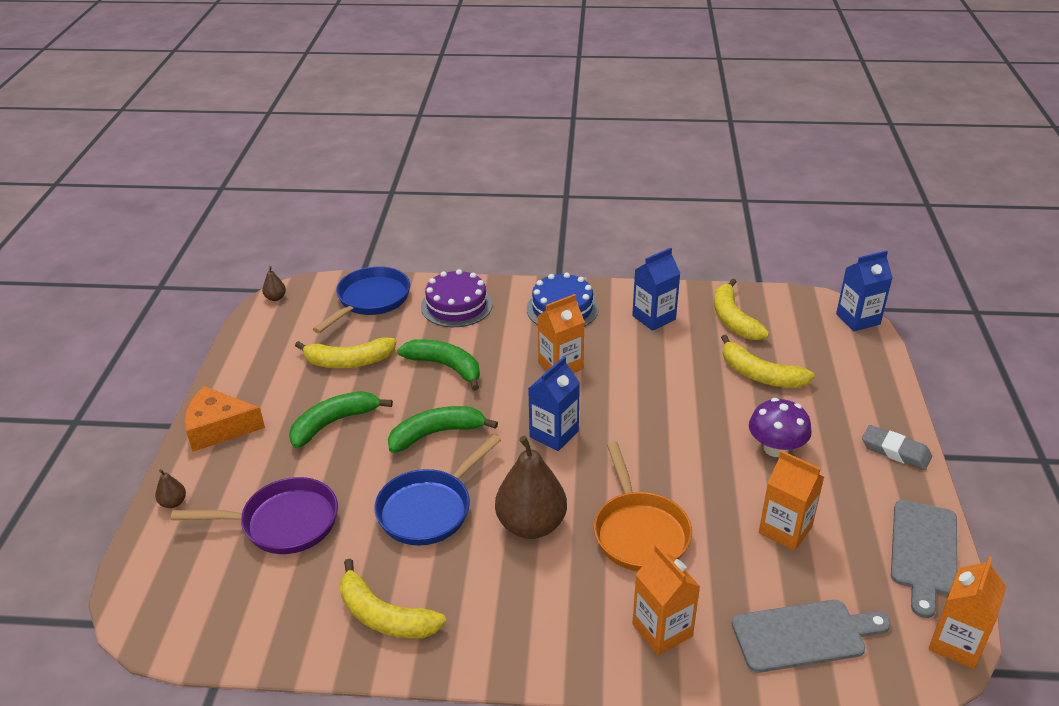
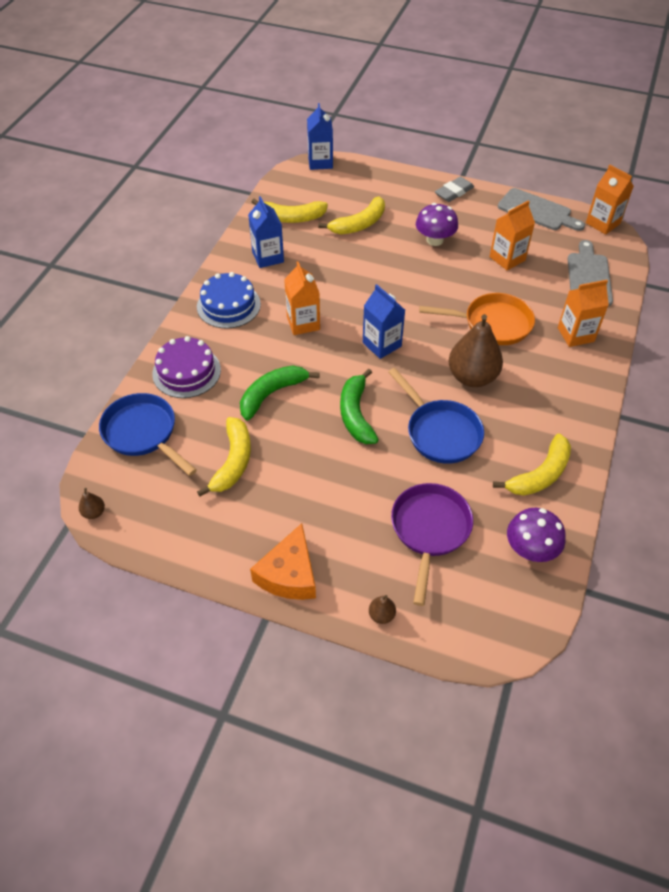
camera: 75 degrees left, 15 degrees up
(267, 619) = (530, 549): none -> purple mushroom
(334, 423) = (316, 482): green banana -> none

